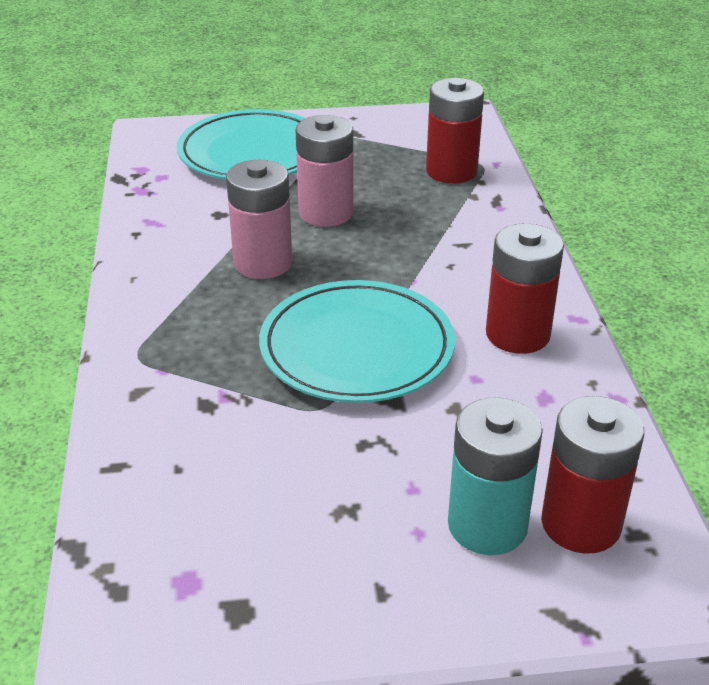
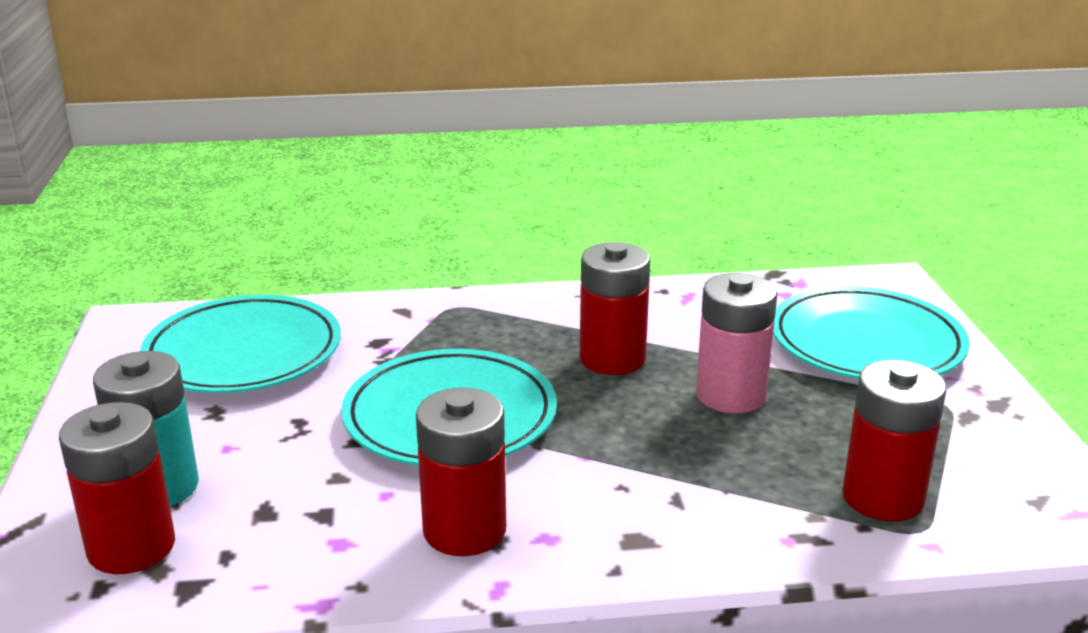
camera: 90 degrees right, 10 degrees down
(219, 507) = (243, 353): none -> turquoise plate
(263, 263) = (612, 359): pink battery -> red battery

